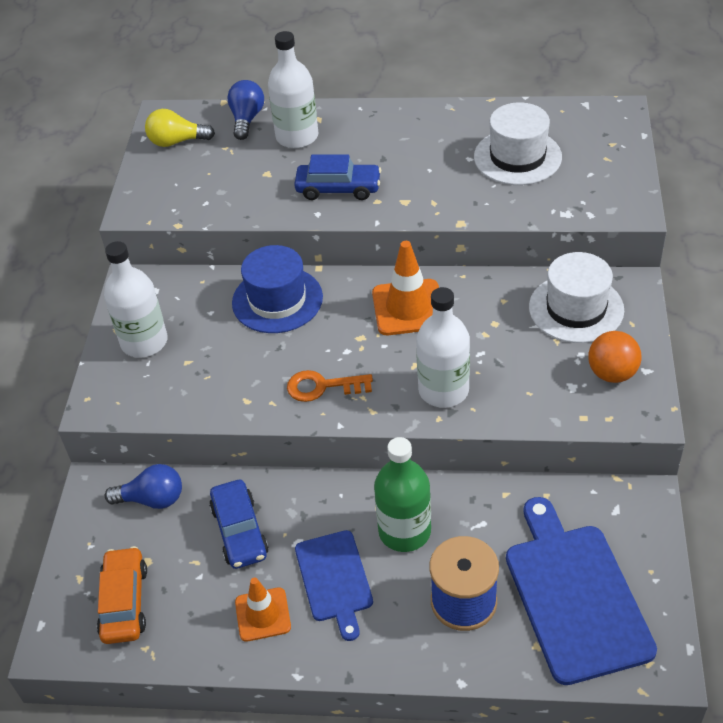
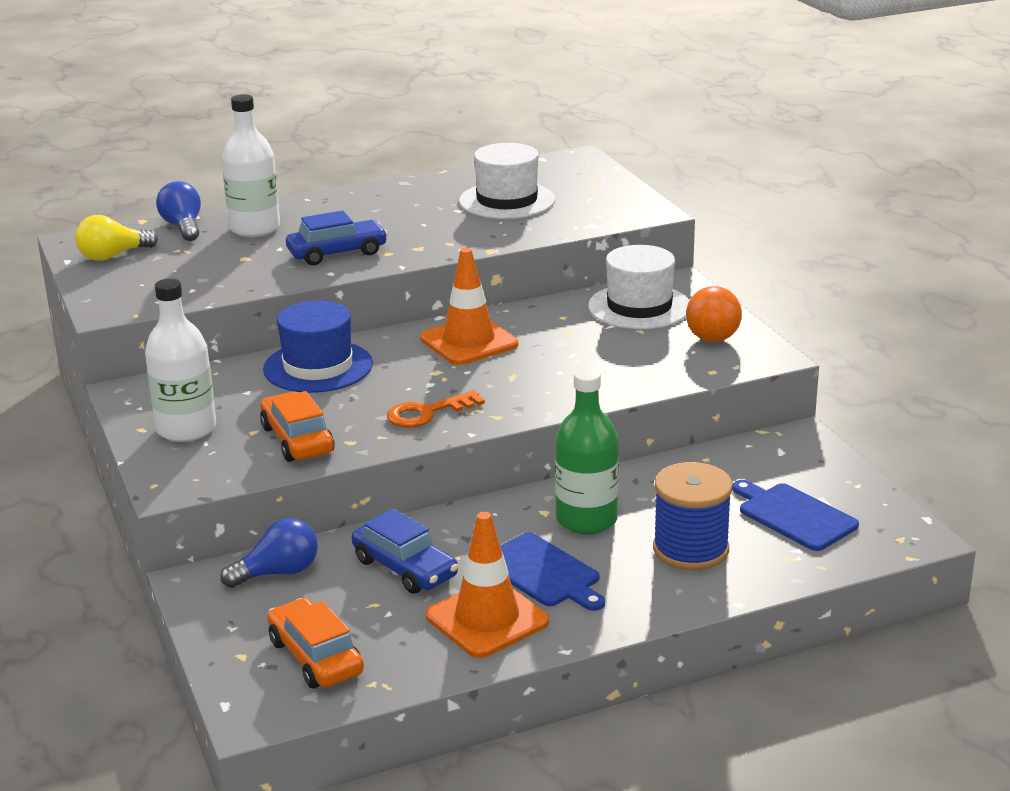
camera: 30 degrees left, 20 degrees down
(211, 384) = (297, 440): none -> orange car
(263, 614) = (487, 619): orange traffic cone -> orange traffic cone, size x1.53
(443, 390) = (558, 386): white bottle -> none
(575, 596) = (794, 515): blue cutting board -> blue cutting board, size x0.60

